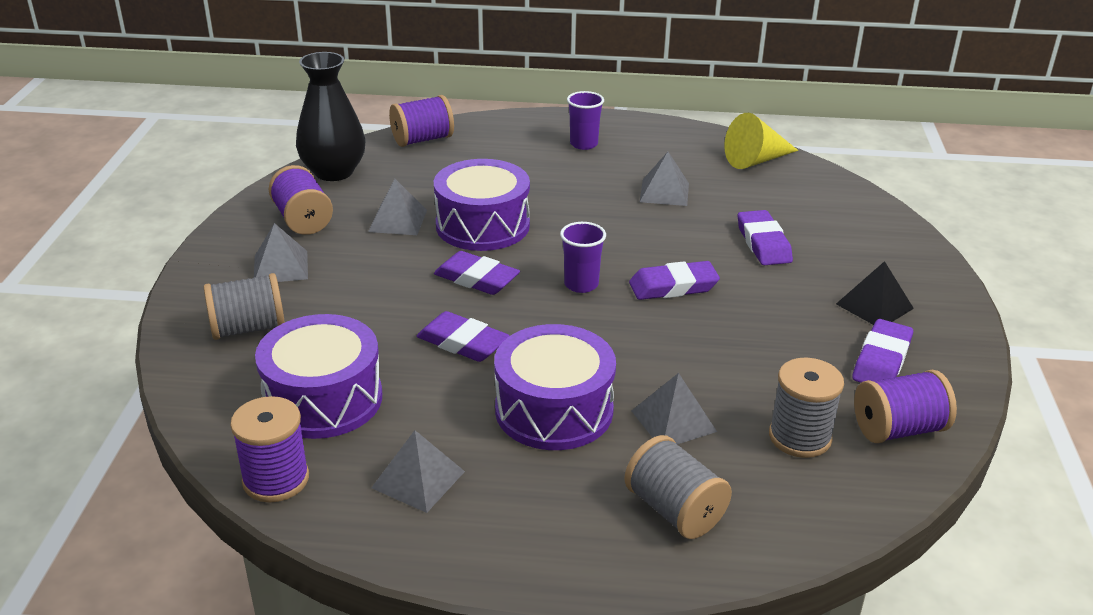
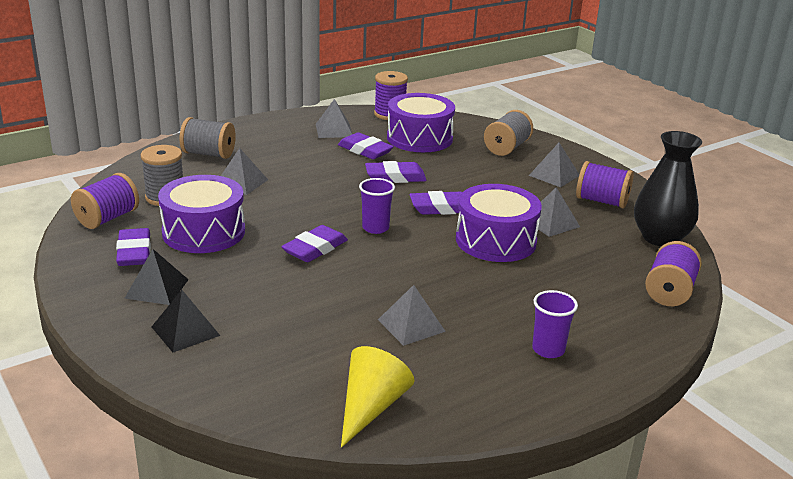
camera: 140 degrees right, 5 degrees down
(554, 410) = (307, 167): purple drum -> purple drum (203, 232)
(763, 243) = (281, 309): purple eraser -> purple eraser (365, 150)
(866, 256) = (185, 331): none -> black pyramid

